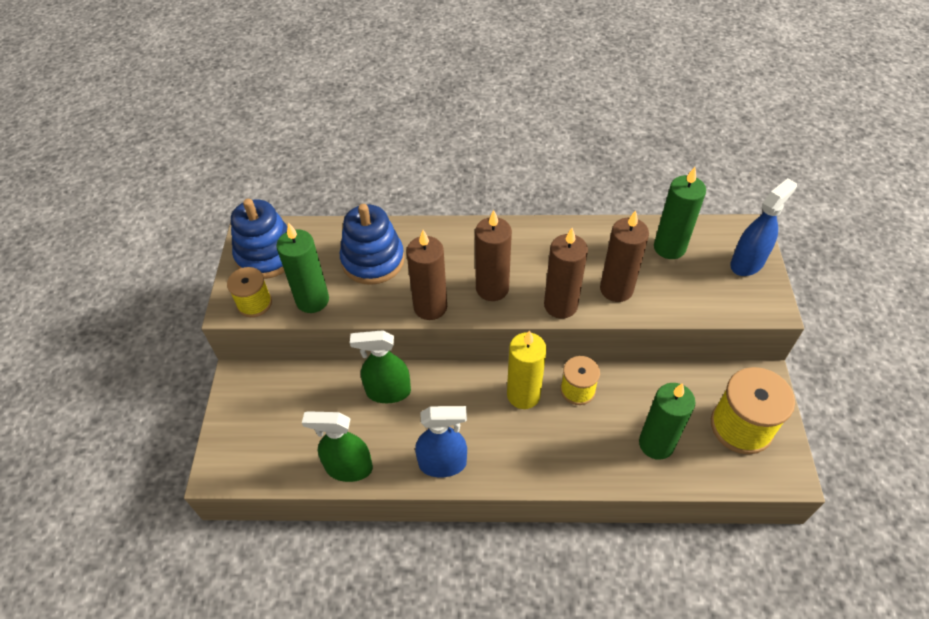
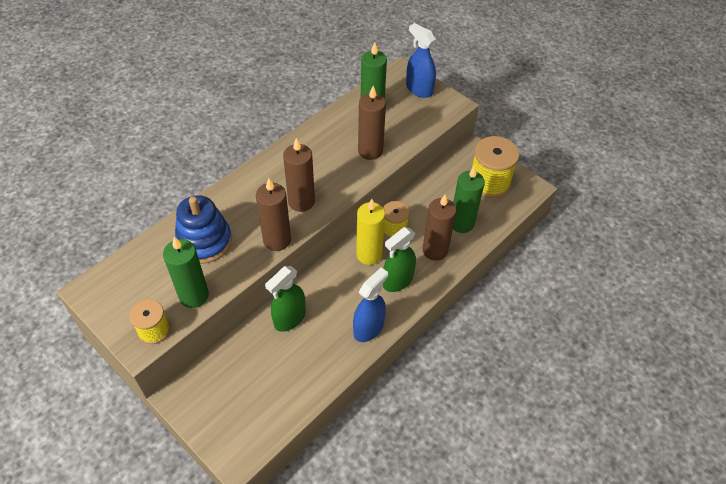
camera: 50 degrees left, 0 degrees up
(267, 255) = (122, 294): blue stacking toy -> none
(348, 468) = (318, 379): green spray bottle -> green spray bottle (397, 280)
(560, 305) = (351, 182): brown candle -> brown candle (435, 250)
(747, 263) = (419, 89): blue spray bottle -> blue spray bottle turned 45 degrees counterclockwise

